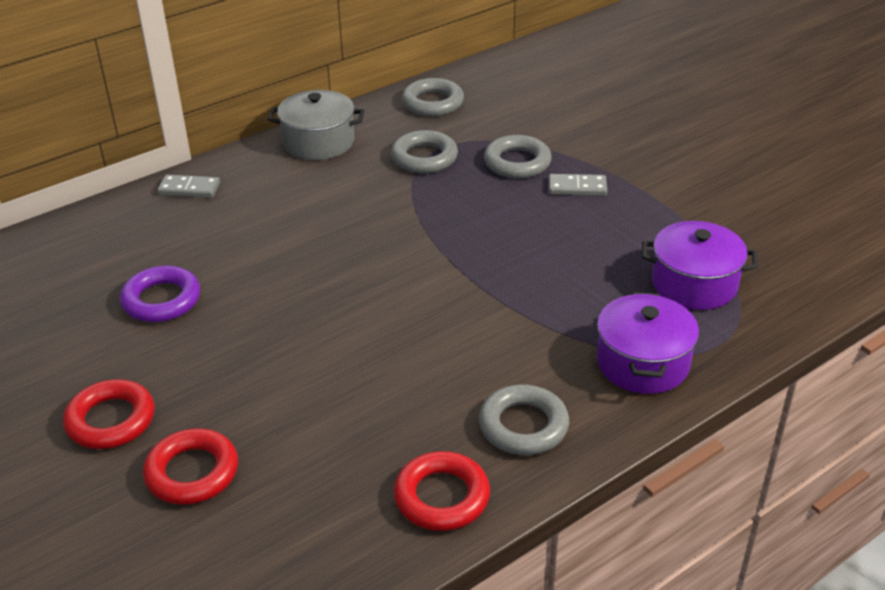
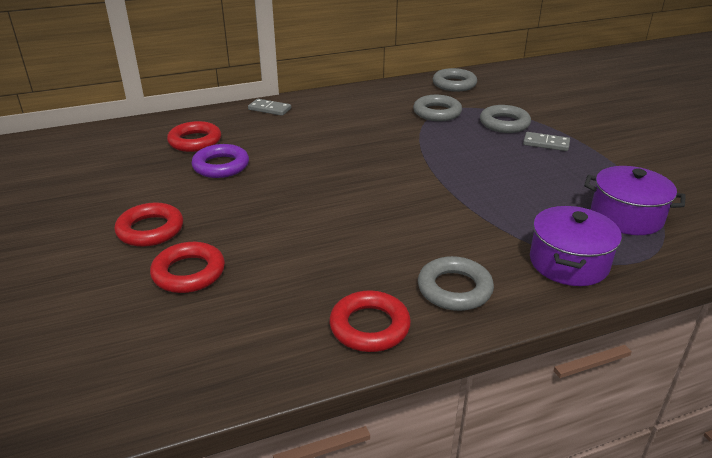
camera: 15 degrees right, 5 degrees down
(105, 264) = (195, 141): none -> red ring
(318, 142) = (366, 95): grey pot -> none

